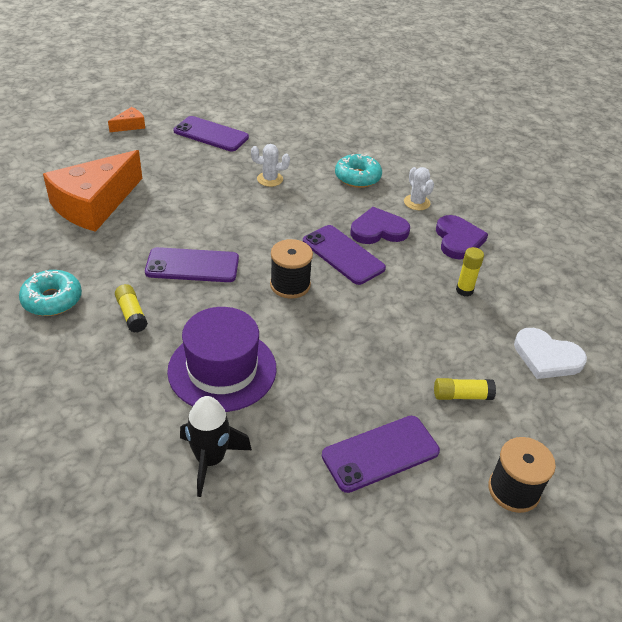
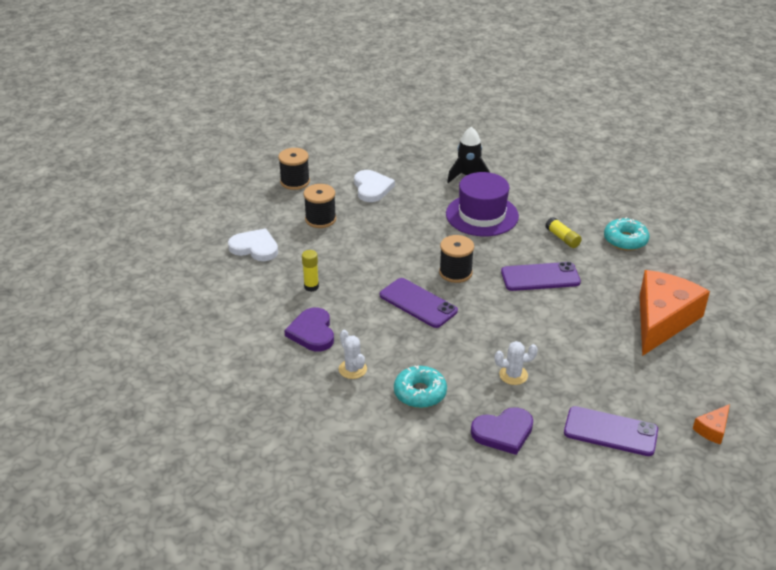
camera: 175 degrees right, 5 degrees down
(378, 230) = (389, 332): purple heart -> purple heart (503, 432)
(380, 453) = (372, 188): purple phone -> white heart
(462, 395) = (320, 219): yellow glue stick -> black spool

